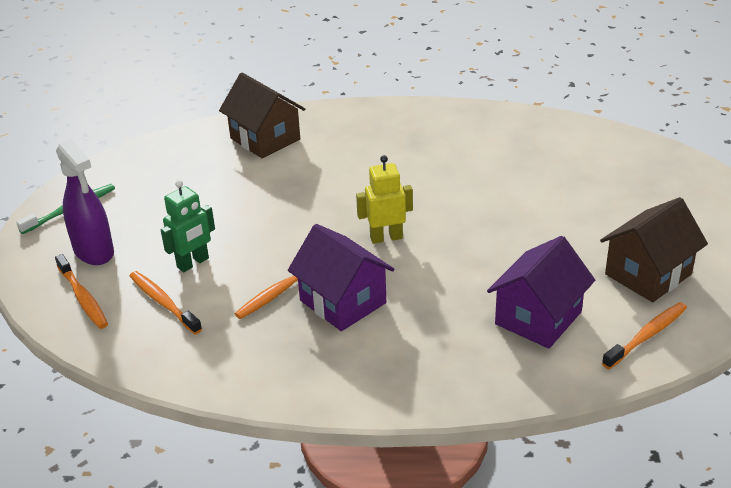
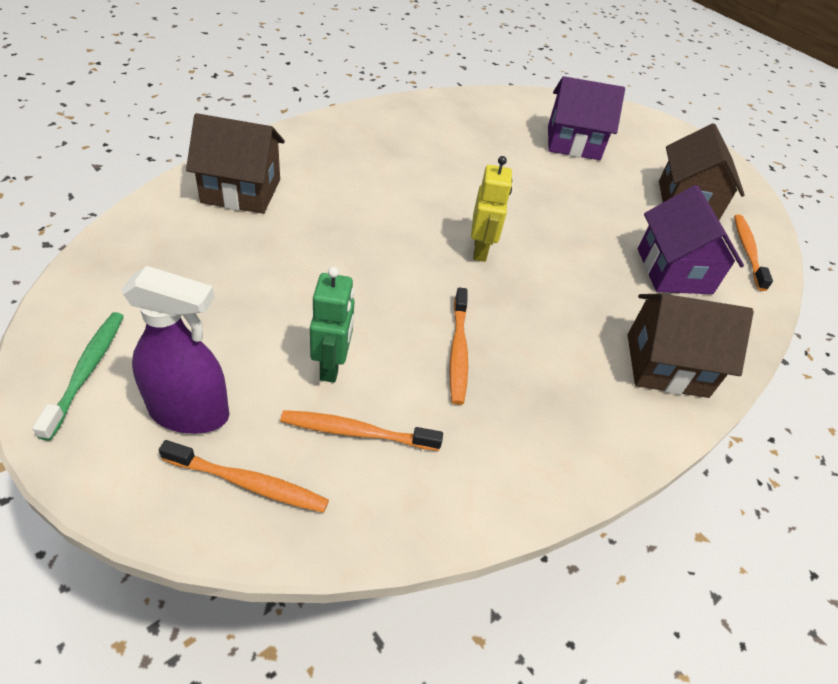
camera: 50 degrees left, 10 degrees up
(342, 302) = (525, 333): purple house -> purple house (573, 143)
(386, 237) = (480, 250): yellow robot -> yellow robot turned 150 degrees clockwise
(424, 371) = (666, 365): none -> brown house

